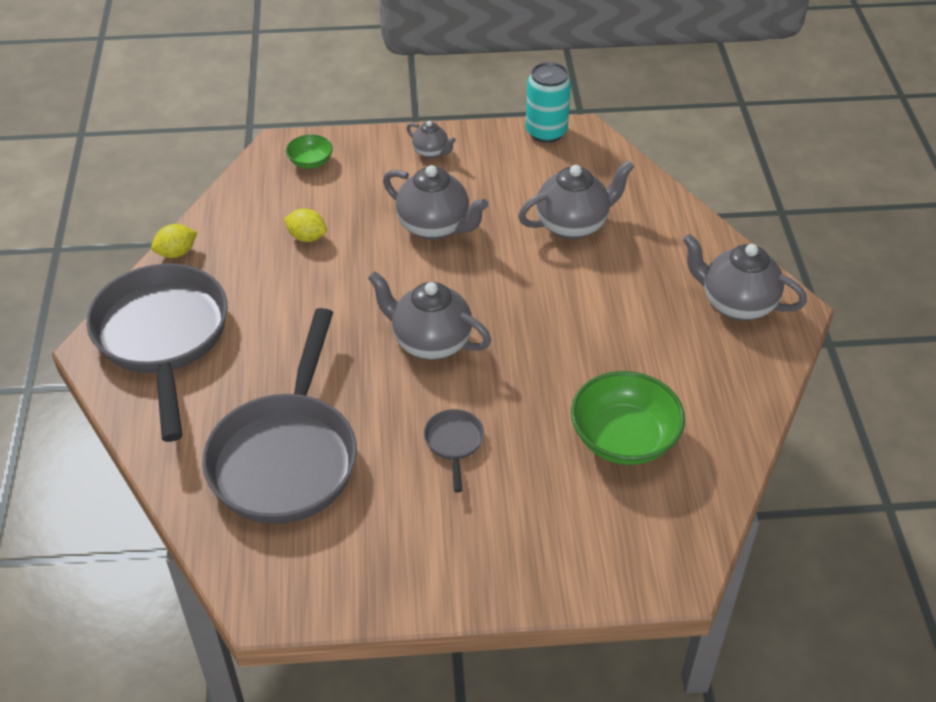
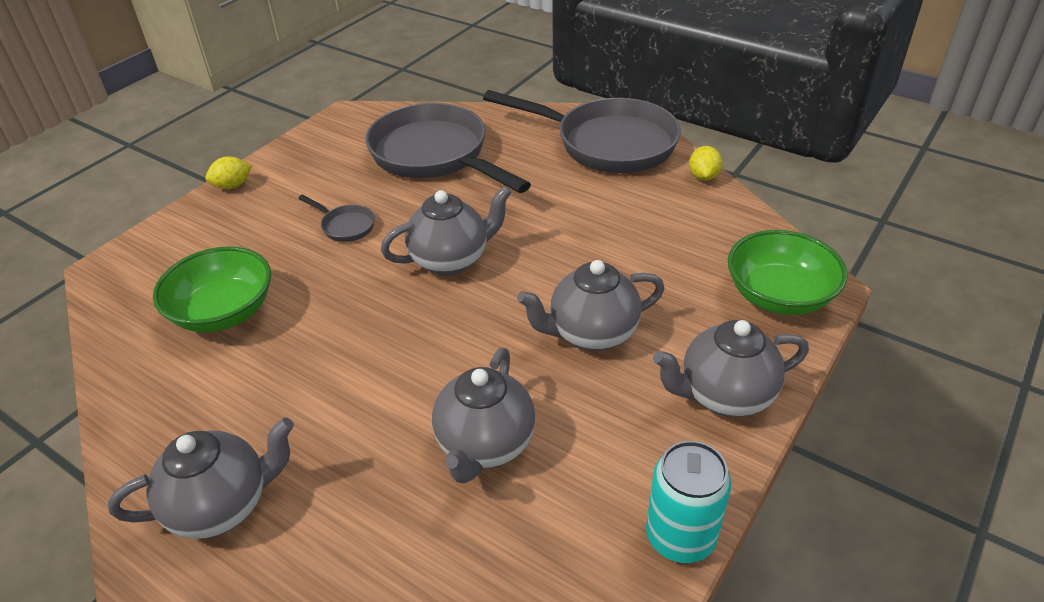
camera: 130 degrees right, 5 degrees down
(307, 237) = (657, 248): yellow lemon -> yellow lemon (232, 186)
(310, 162) = (779, 296): green bowl -> green bowl, size x1.96
(431, 152) = (724, 395): grey teapot -> grey teapot, size x1.90

